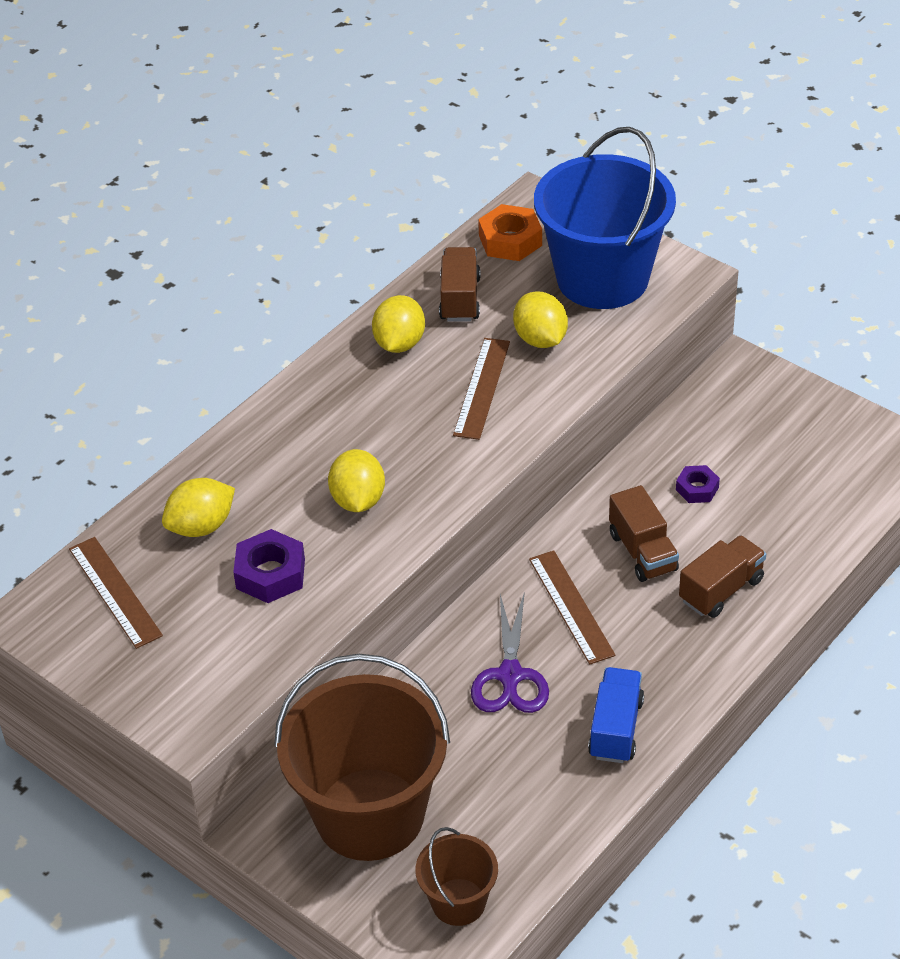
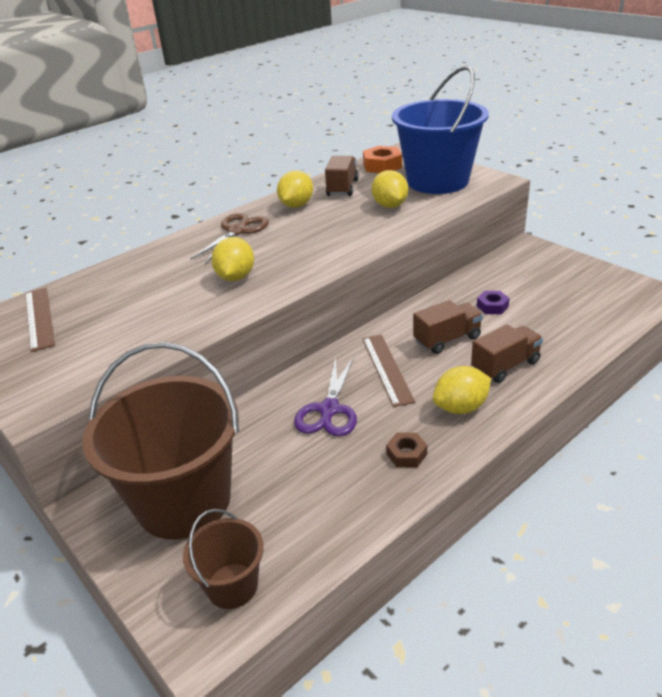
camera: 10 degrees right, 10 degrees down
(201, 526) = (121, 286): yellow lemon -> yellow lemon (461, 407)
(270, 574) = (153, 314): purple nut -> none
(328, 405) = (237, 231): none -> brown scissors
(482, 388) = (343, 226): brown ruler -> none
(616, 728) = (406, 454): blue truck -> brown nut
(642, 552) = (447, 339): brown truck -> brown truck turned 105 degrees counterclockwise

